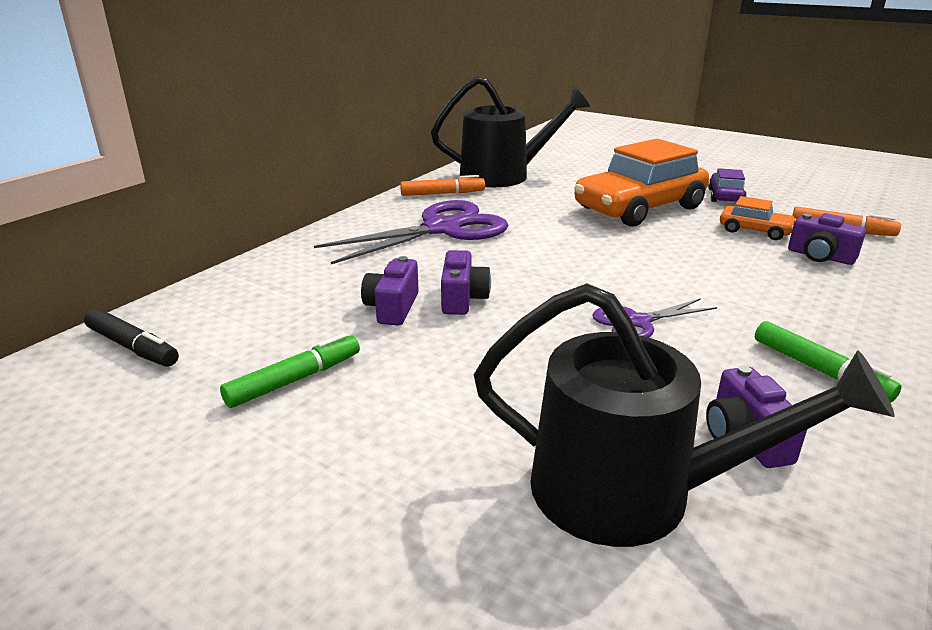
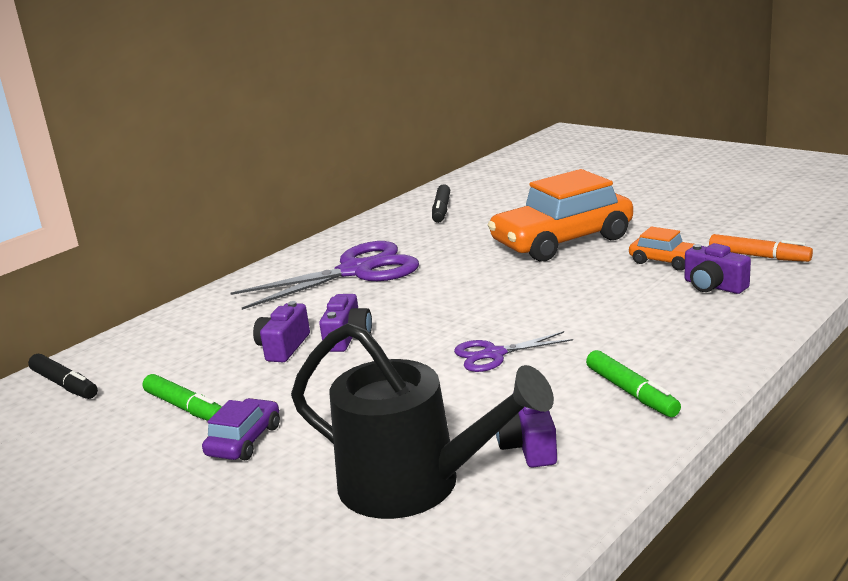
camera: 10 degrees right, 5 degrees down
(295, 380) = (185, 407): green marker -> green marker turned 75 degrees clockwise
(442, 194) = (372, 233): orange marker -> none
(503, 175) = (441, 210): black watering can -> black marker
(725, 196) = (661, 223): purple car -> purple car (244, 440)

